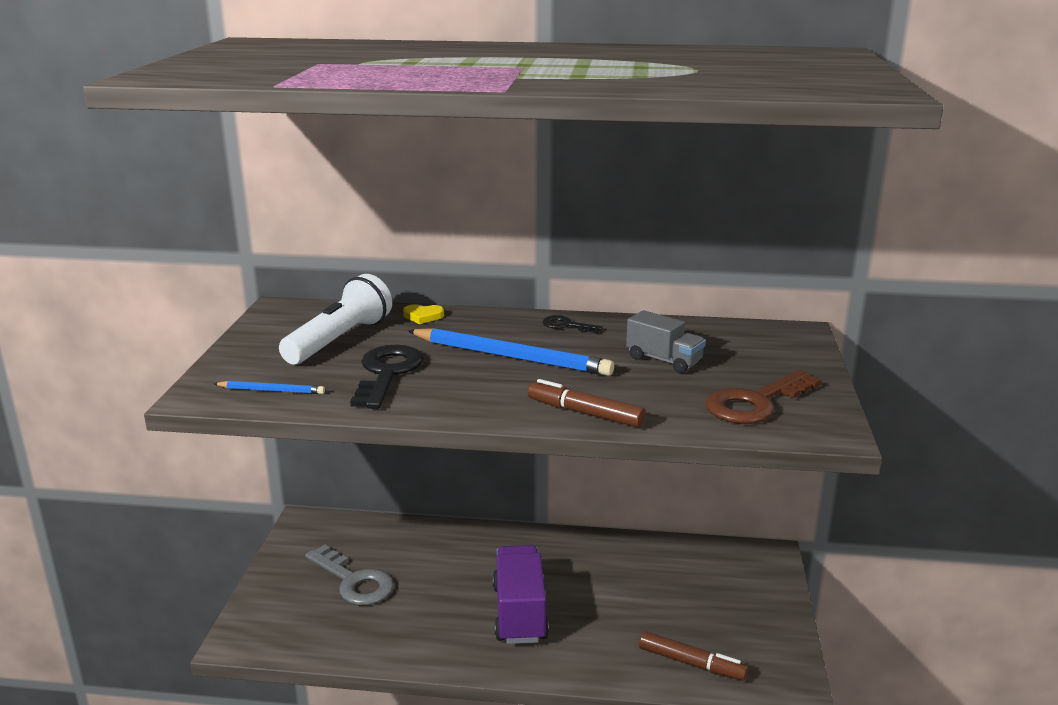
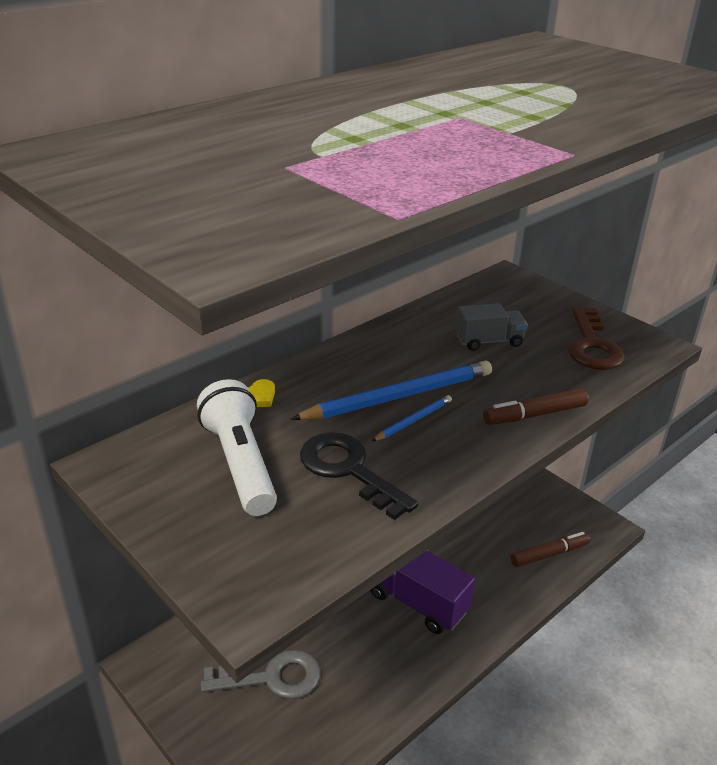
camera: 50 degrees left, 10 degrees up
(271, 390) = (297, 553): blue pencil -> blue pencil (413, 420)
(566, 325) = (376, 345): black key -> none

